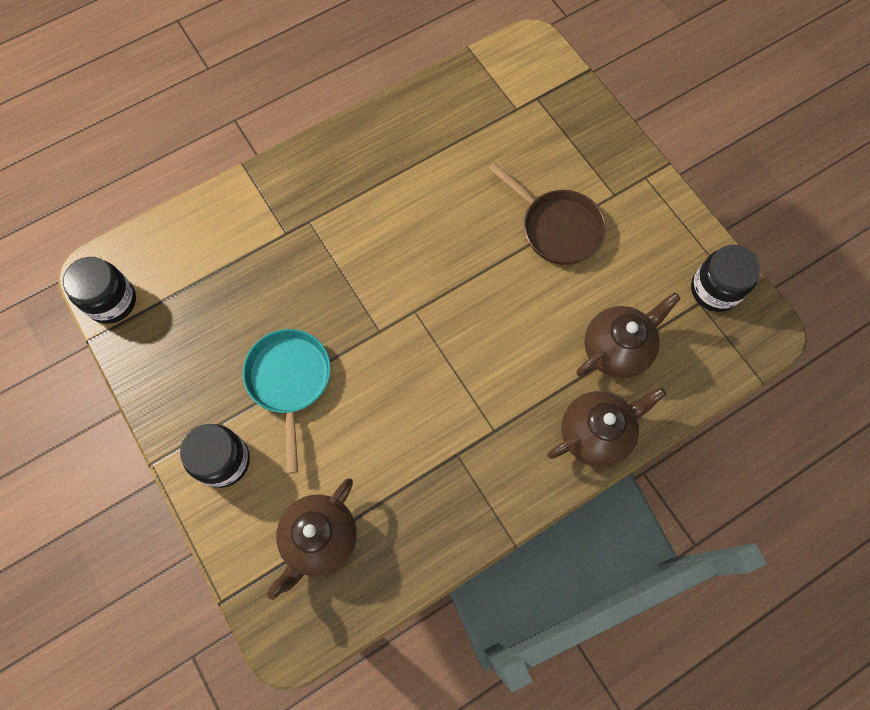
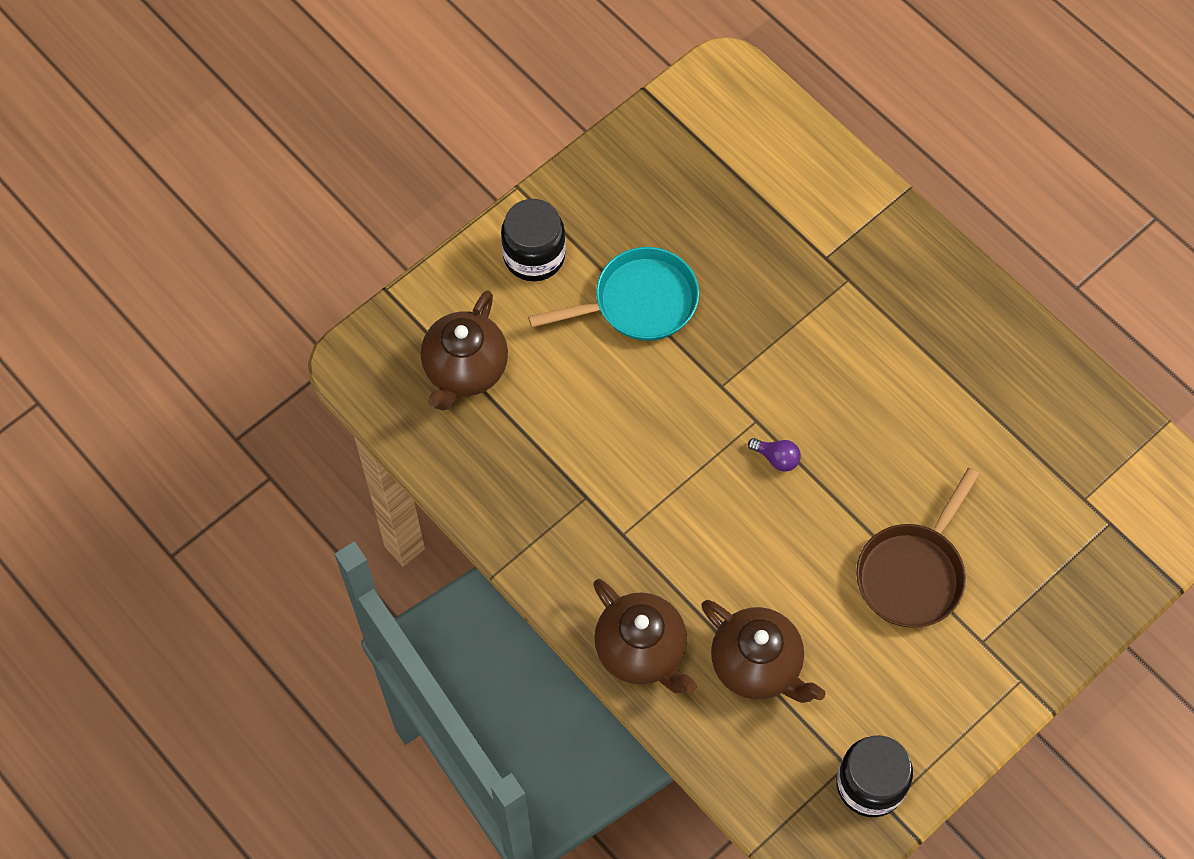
camera: 80 degrees right, 5 degrees down
(112, 301) = (696, 98): black jar -> none
(319, 539) = (465, 370): brown teapot -> brown teapot turned 90 degrees counterclockwise
(449, 302) = (776, 458): none -> purple light bulb

